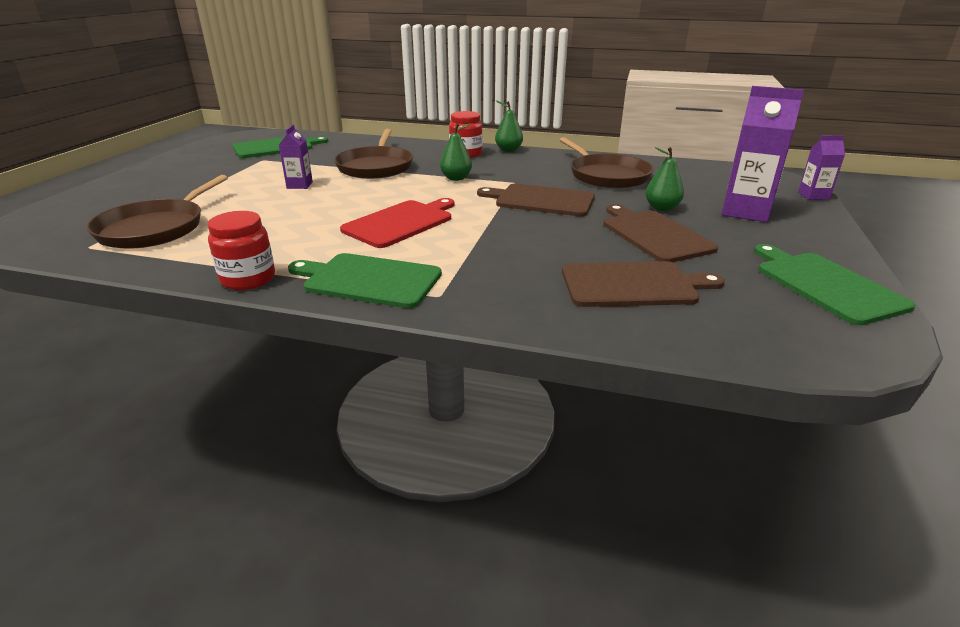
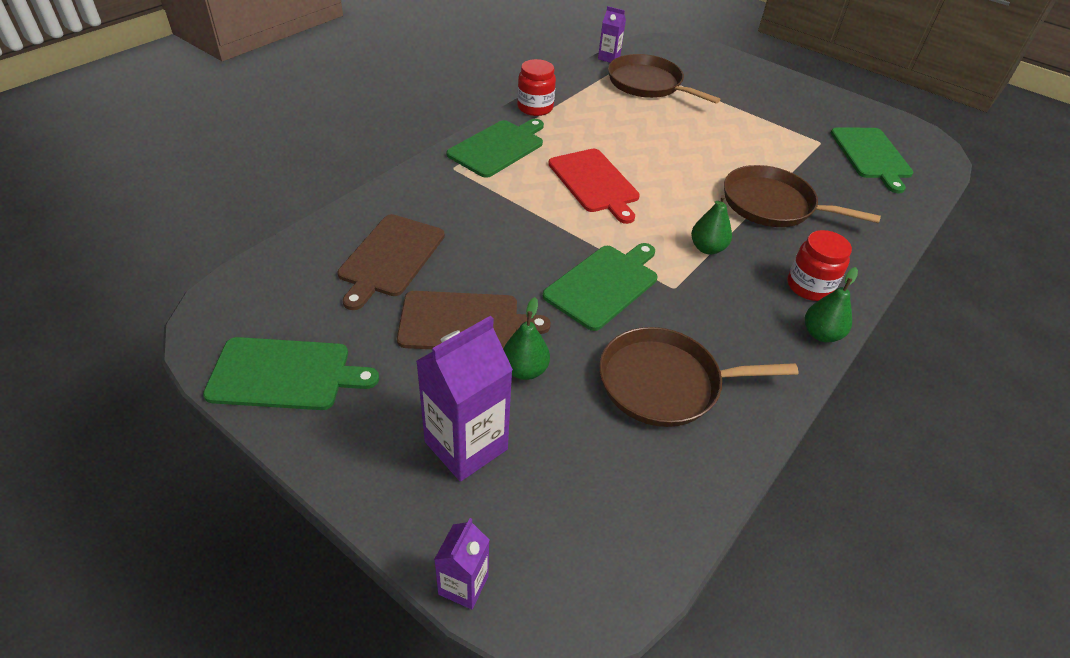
camera: 110 degrees right, 15 degrees up
(299, 185) = (724, 151): purple carton -> purple carton (609, 58)
(541, 200) = (604, 284): brown cutting board -> green cutting board

